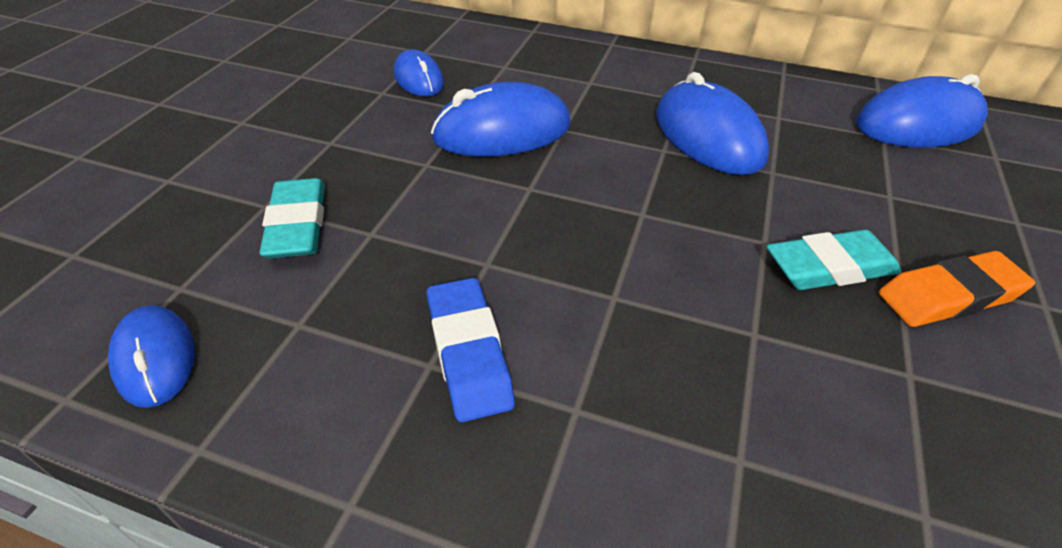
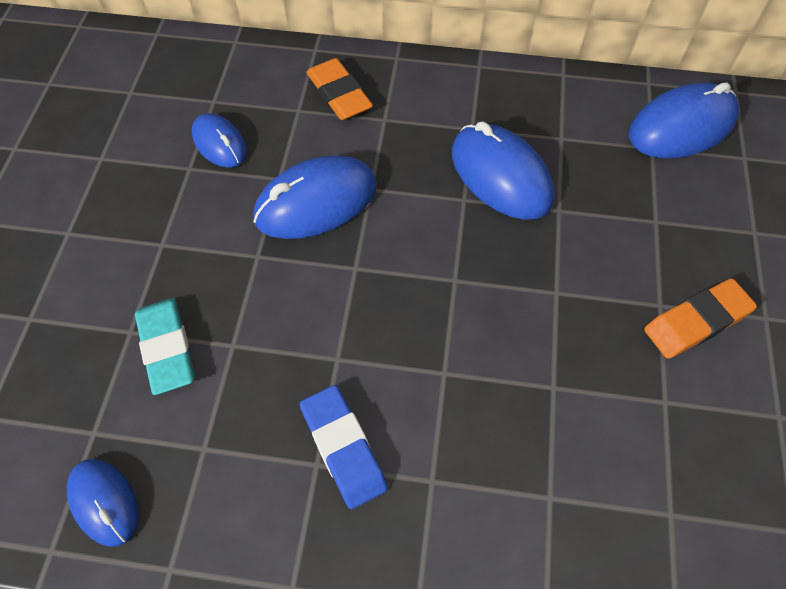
camera: 10 degrees left, 15 degrees up
(548, 60) = (339, 94): none -> orange eraser
(829, 267) = (607, 310): turquoise eraser -> none

